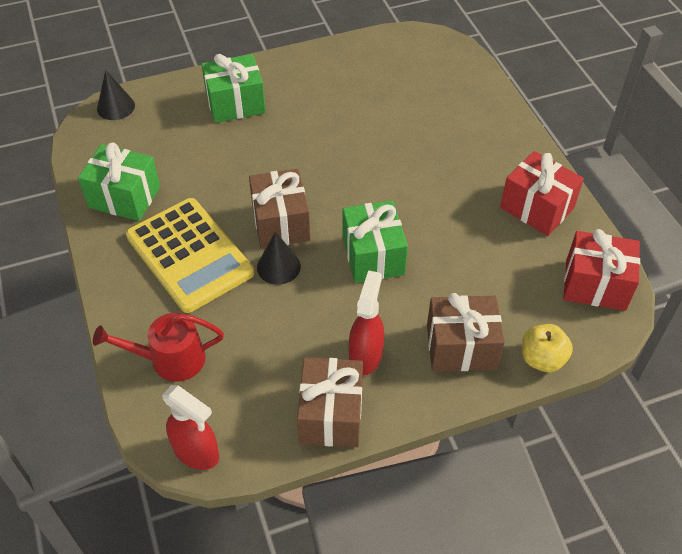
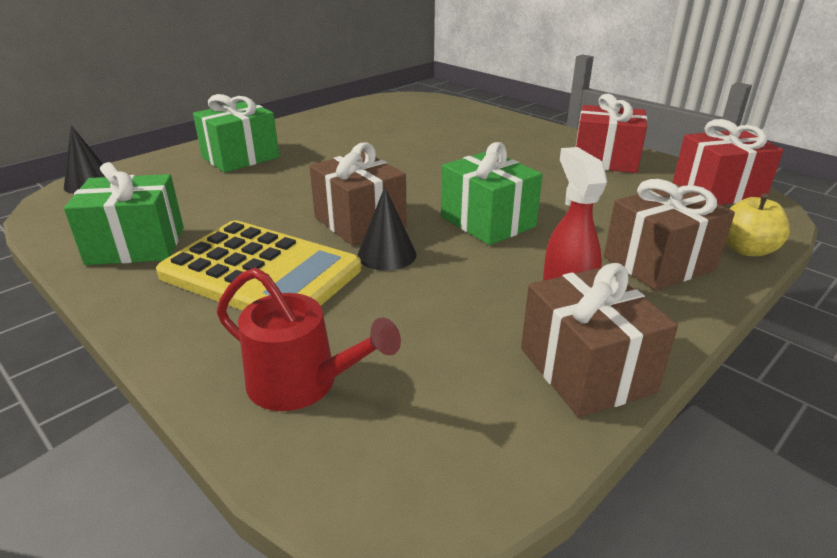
camera: 25 degrees left, 20 degrees down
(170, 359) = (302, 383): red watering can -> red watering can turned 120 degrees counterclockwise
(196, 452) = (431, 491): red spray bottle -> none

